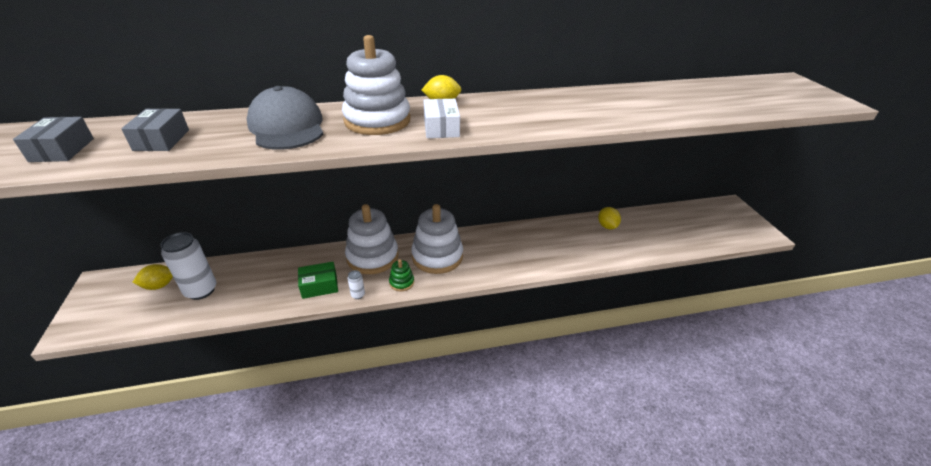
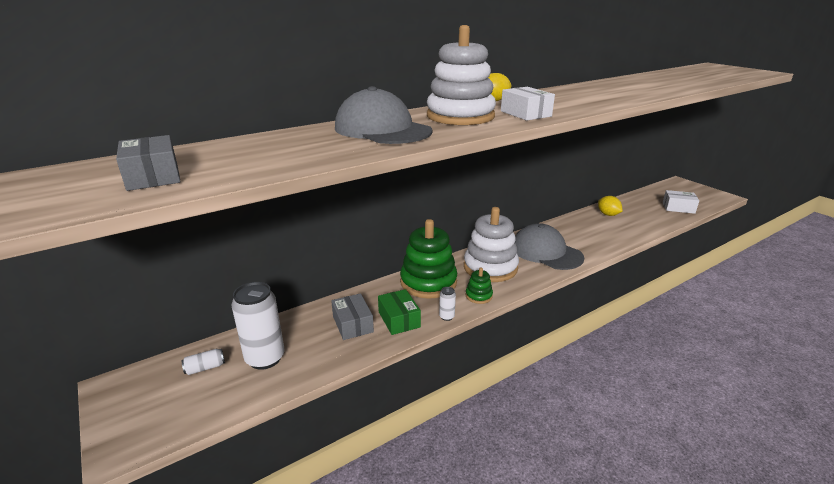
camera: 20 degrees left, 10 degrees down
(159, 285) = (205, 368): yellow lemon -> white can
(161, 140) = (264, 154): grey box -> grey box (353, 324)
(319, 286) = (399, 319): green box -> green box turned 75 degrees counterclockwise
(372, 257) = (428, 282): white stacking toy -> green stacking toy
(503, 253) = (546, 252): none -> grey cap
(695, 236) = (678, 208): none -> white box

